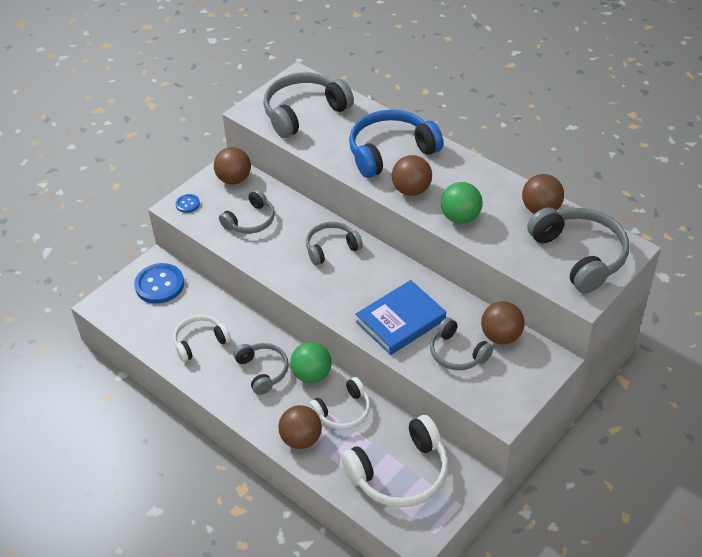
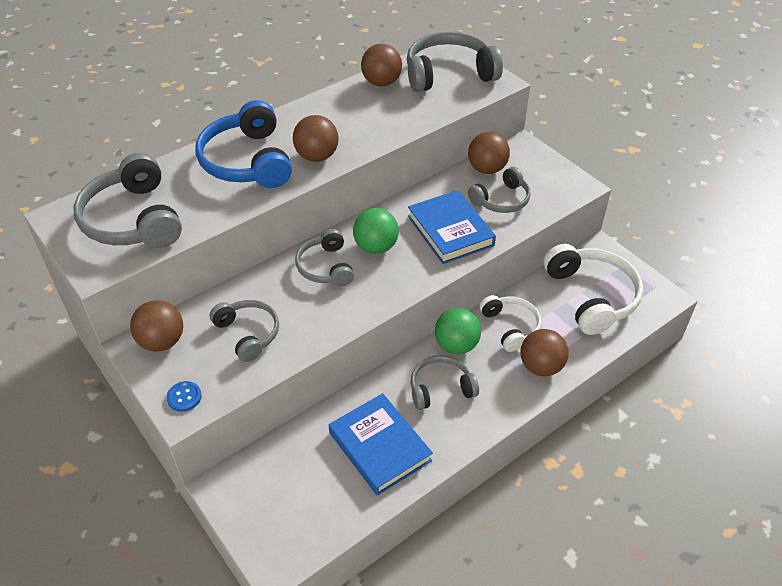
camera: 80 degrees left, 0 degrees up
(159, 285) = (265, 484): blue button -> none
(200, 342) = (379, 447): white headphones -> blue book
(460, 217) = (372, 131): green ball -> green ball (376, 247)

